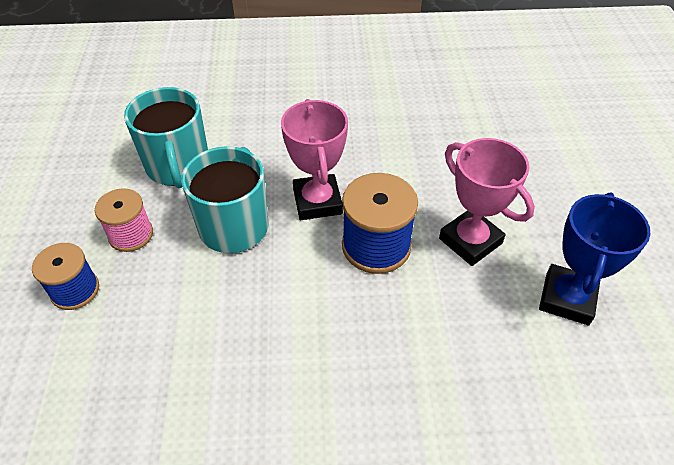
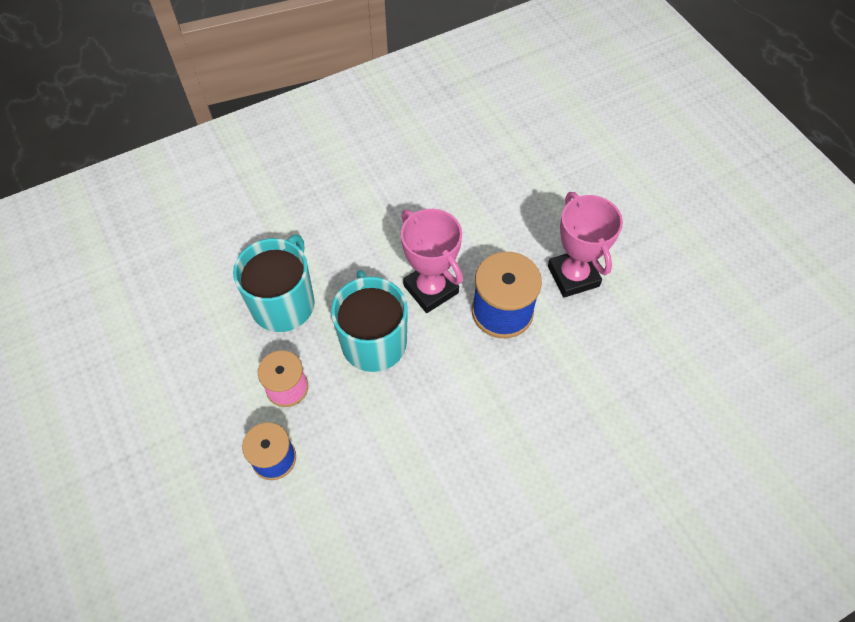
camera: 25 degrees left, 10 degrees up
(178, 166) = (284, 303): turquoise mug -> turquoise mug turned 120 degrees counterclockwise
(470, 241) = (573, 276): pink trophy -> pink trophy turned 45 degrees clockwise
(567, 298) = (666, 297): blue trophy -> none

